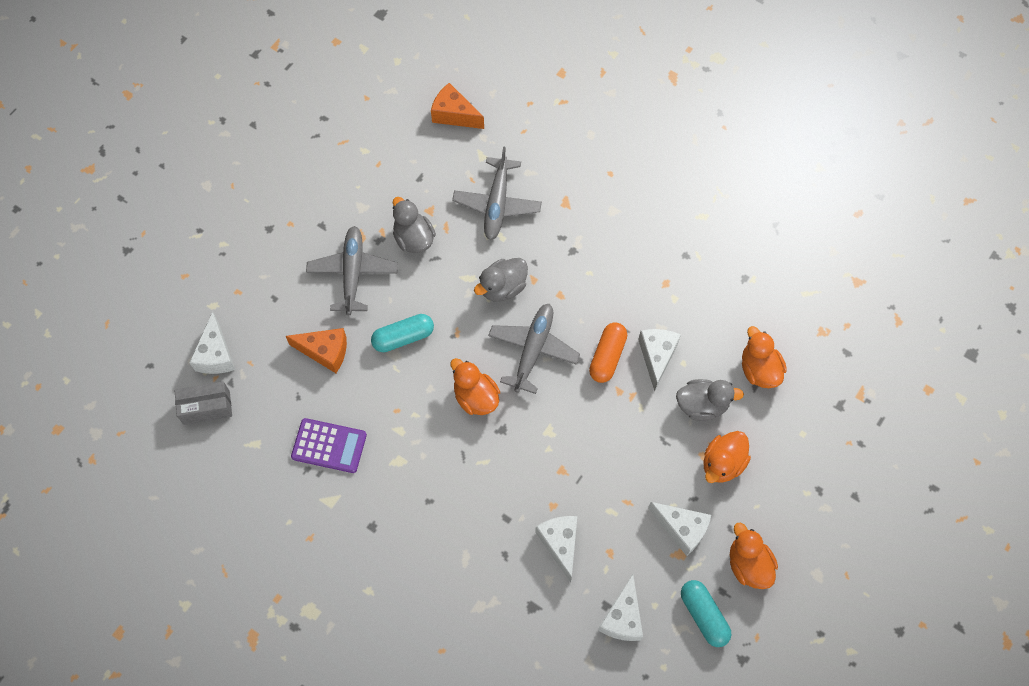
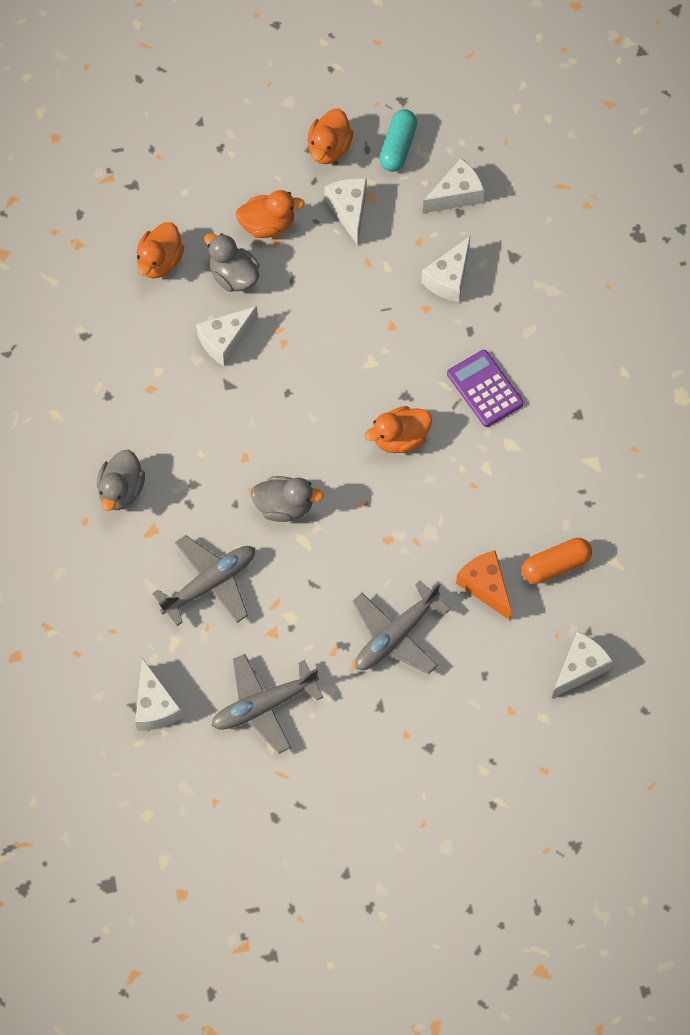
camera: 135 degrees left, 0 degrees up
(206, 407) = (627, 628): grey box -> none
(329, 446) = (554, 505): purple calculator -> purple calculator (485, 389)
(403, 337) = (409, 539): turquoise capsule -> none
(413, 238) = (313, 619): grey duck -> grey duck (121, 490)
(454, 114) = (155, 706): orange cheese -> white cheese
(475, 397) = (400, 438): orange duck -> orange duck turned 60 degrees clockwise
(533, 350) = (315, 434): grey plane -> grey plane (263, 706)
(607, 357) = (263, 375): orange capsule -> orange capsule (555, 565)

